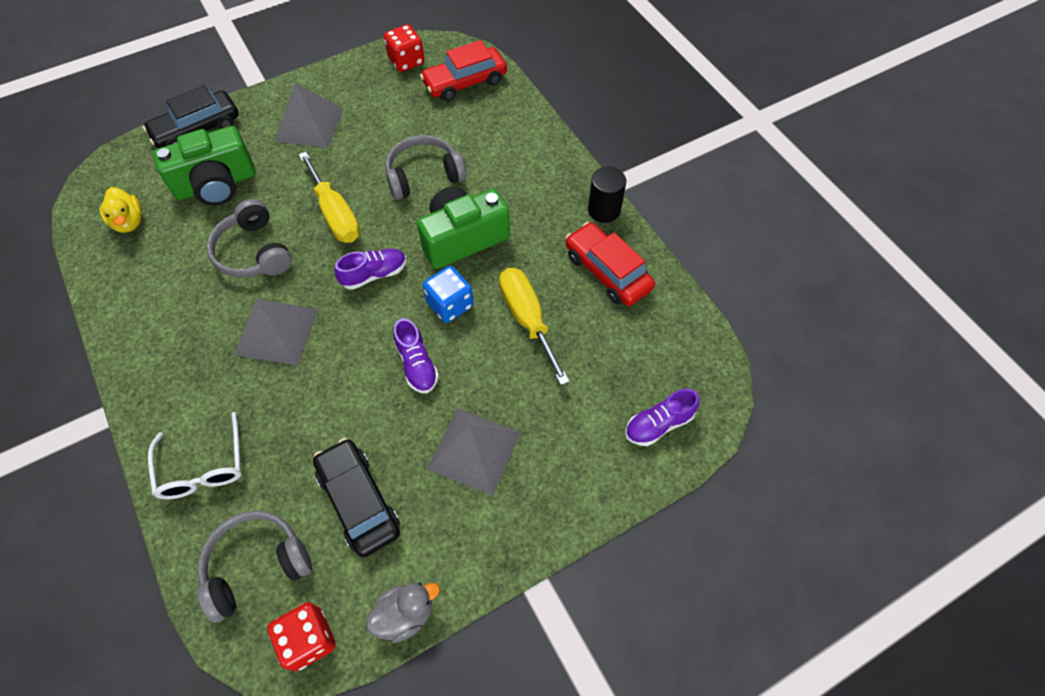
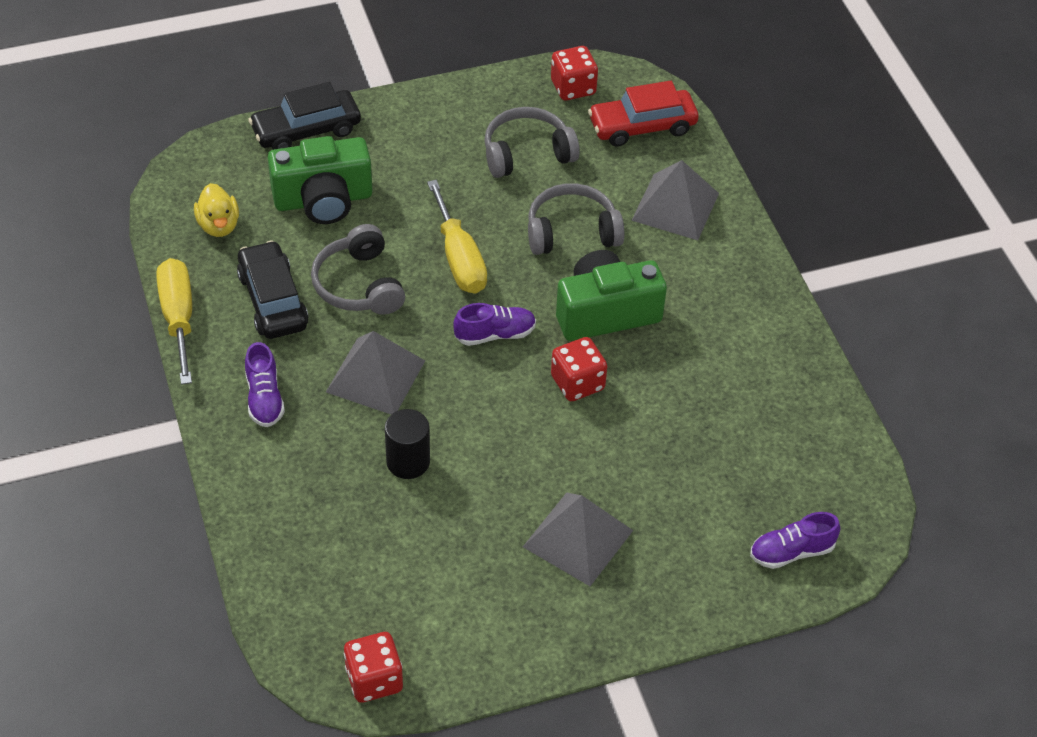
camera: 10 degrees right, 10 degrees down
(203, 468) = (280, 499): white glasses -> none
(256, 565) = (328, 602): grey headphones -> grey headphones (527, 153)
(309, 124) = (442, 147): grey pyramid -> grey pyramid (675, 206)
(359, 501) = (444, 563): black car -> black car (273, 300)
(405, 614) = (477, 677): grey duck -> none
(417, 364) = (529, 439): purple shoe -> purple shoe (264, 398)
(450, 304) = (577, 383): blue dice -> red dice
(527, 319) = (665, 415): yellow screwdriver -> yellow screwdriver (178, 318)
(604, 210) = (783, 310): black cylinder -> black cylinder (408, 462)
(607, 271) = (771, 380): red car -> none

